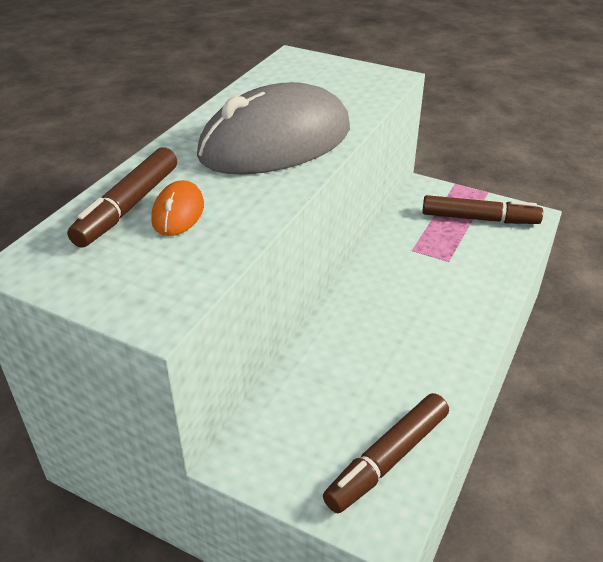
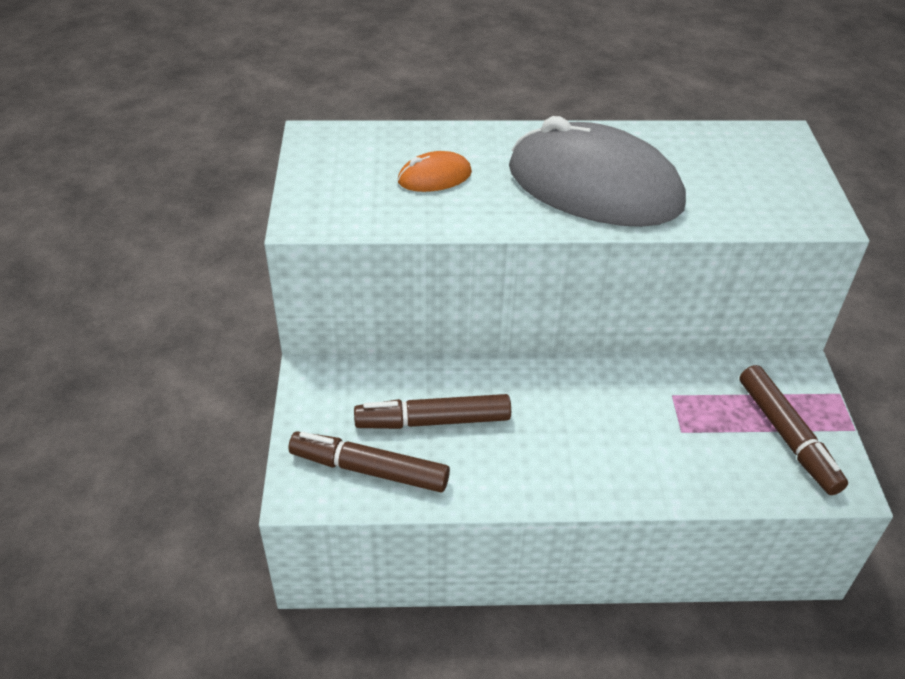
camera: 60 degrees right, 5 degrees up
(128, 206) = (421, 149): brown marker -> brown marker (433, 421)

